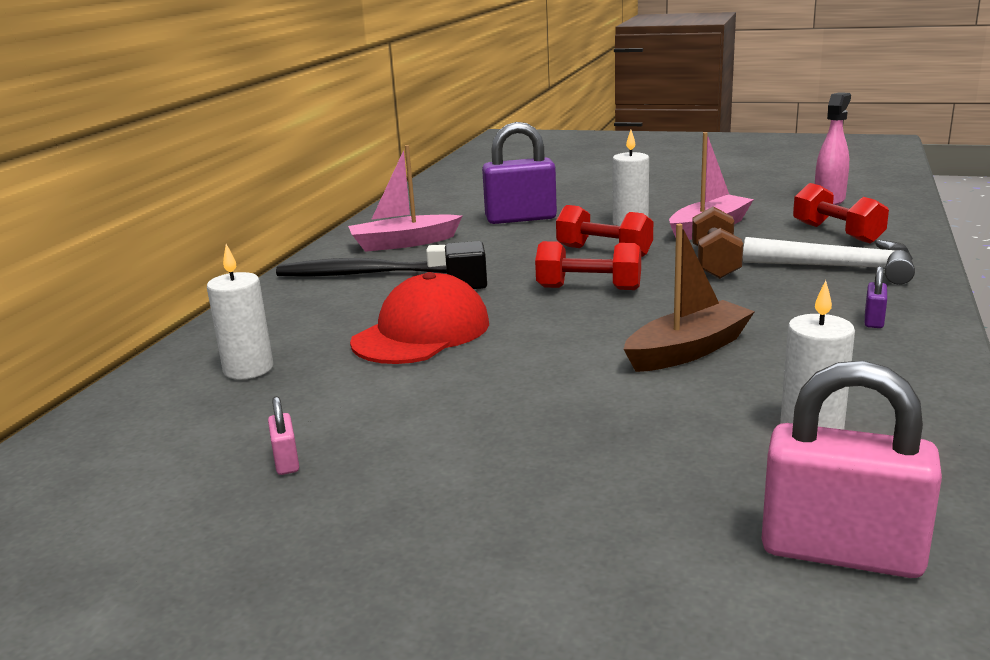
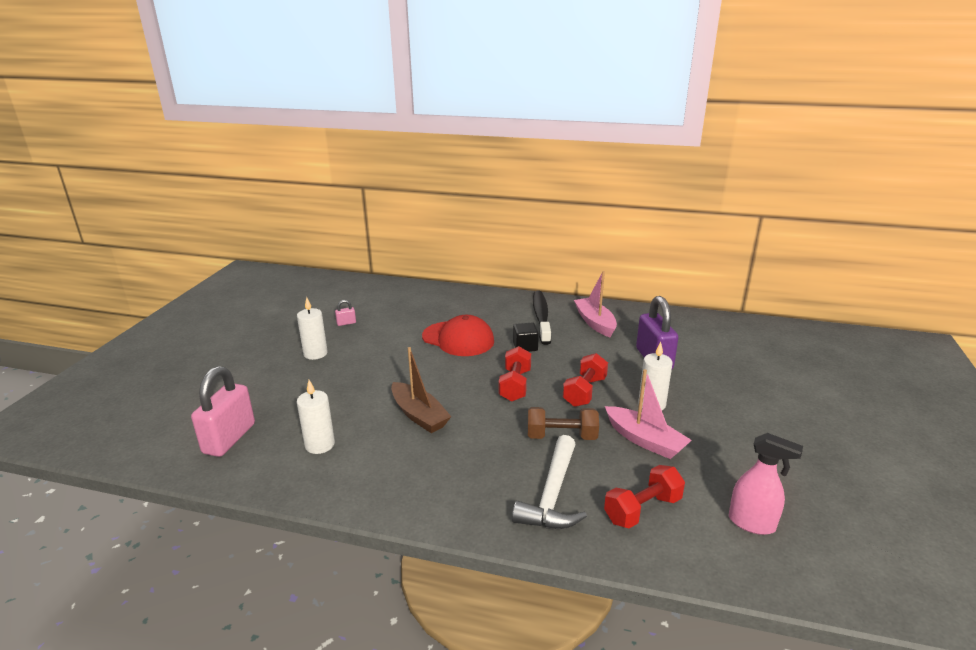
camera: 85 degrees right, 5 degrees up
(248, 369) = (427, 305): white candle -> white candle (315, 353)
(873, 320) = (448, 492): purple padlock -> none

